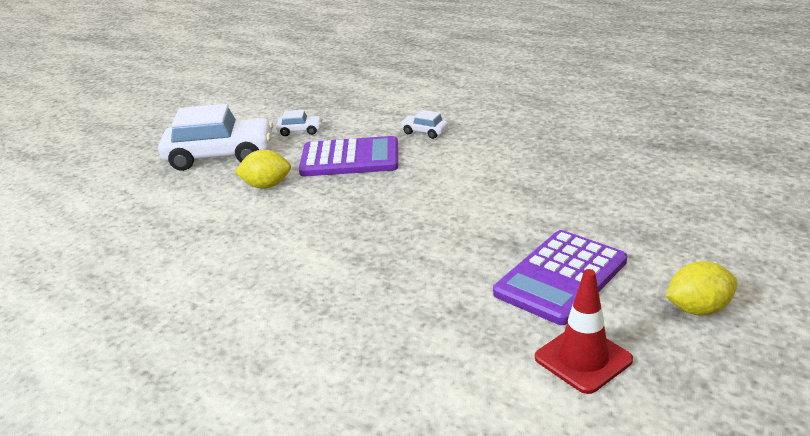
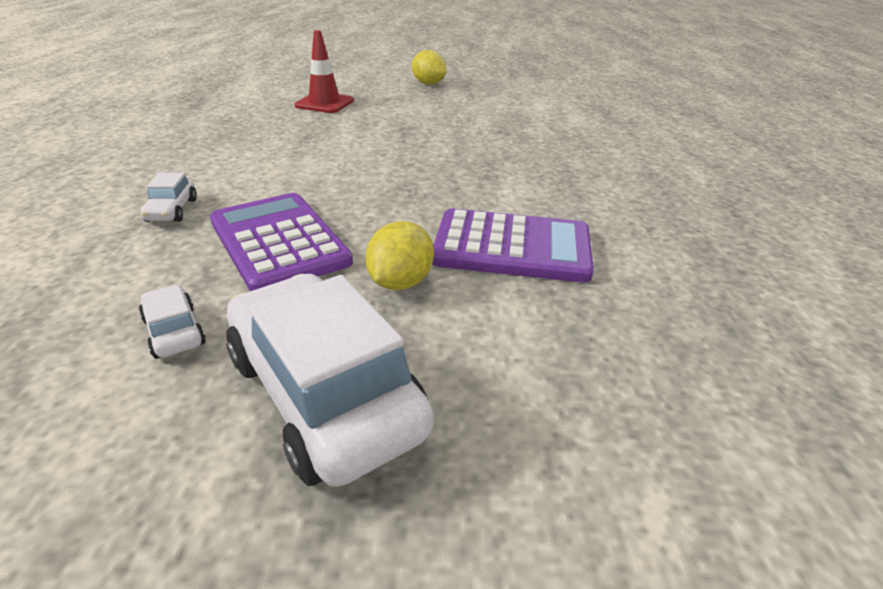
camera: 125 degrees left, 5 degrees up
(266, 186) = (400, 282): yellow lemon -> yellow lemon turned 60 degrees clockwise
(561, 277) = (433, 111): purple calculator -> purple calculator (512, 247)
(583, 359) = (504, 99): red traffic cone -> red traffic cone (324, 103)

